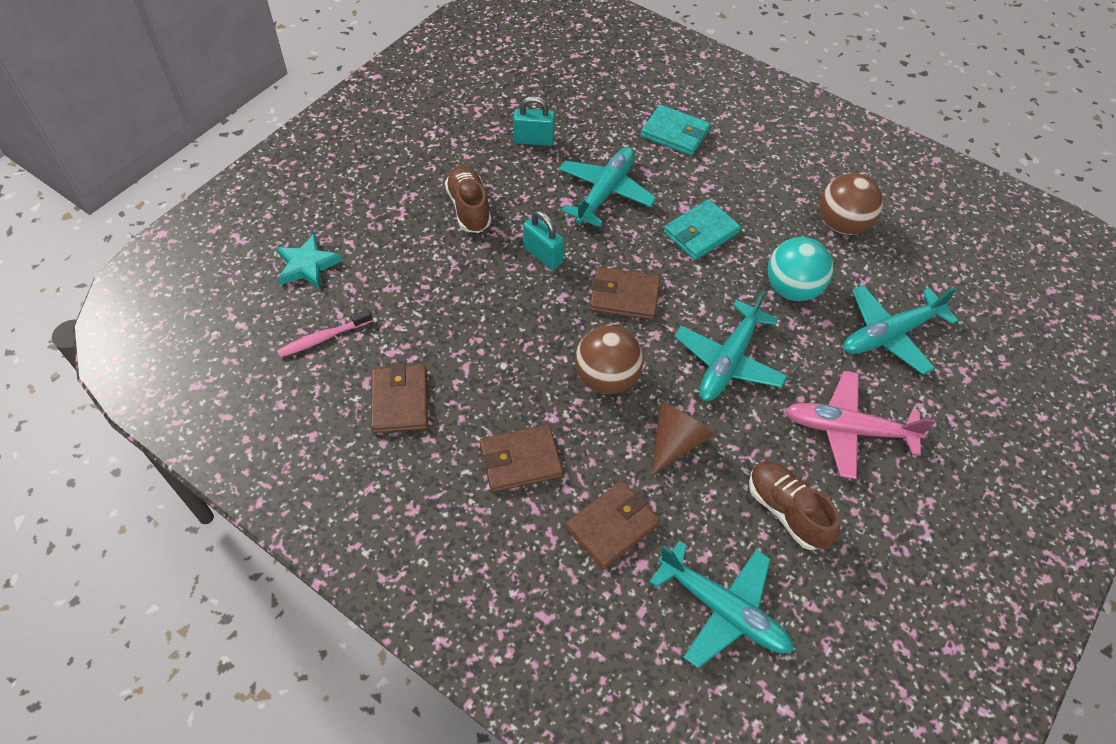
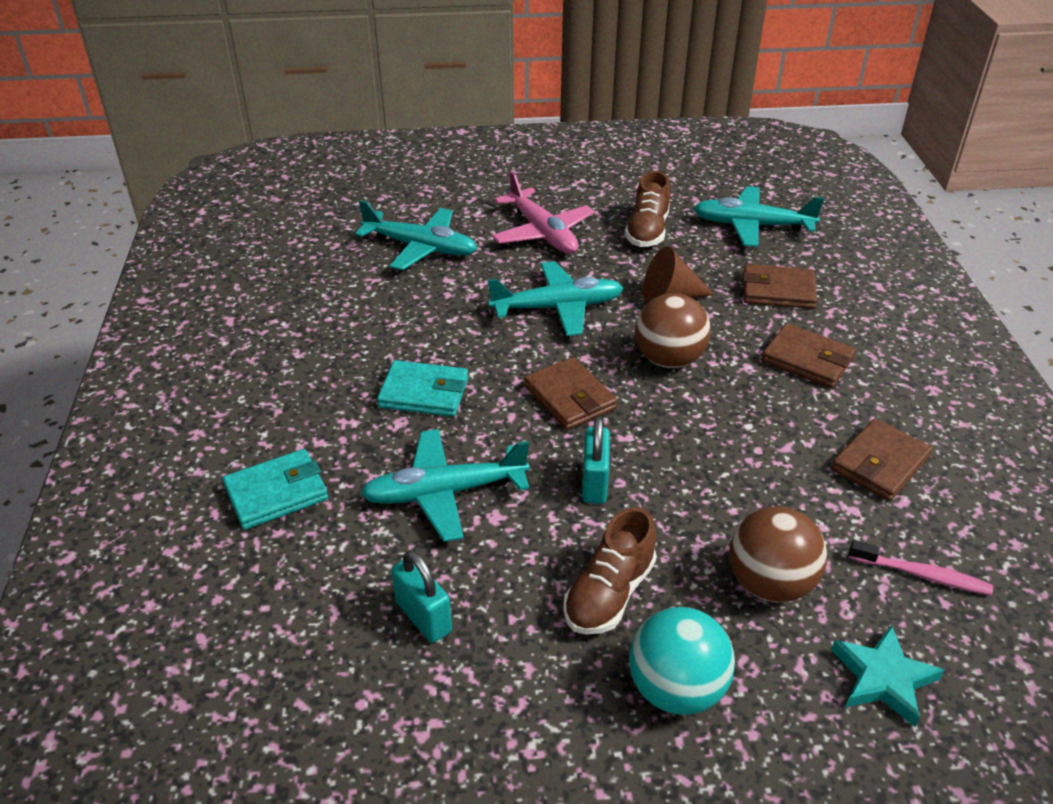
camera: 130 degrees left, 15 degrees down
(675, 133) = (276, 493): turquoise wallet -> turquoise wallet turned 75 degrees clockwise
(722, 609) = (752, 226): turquoise plane -> turquoise plane turned 75 degrees counterclockwise
(792, 289) = (430, 310): turquoise ball -> turquoise ball (676, 689)
(842, 224) = (308, 316): brown ball -> brown ball (770, 583)

